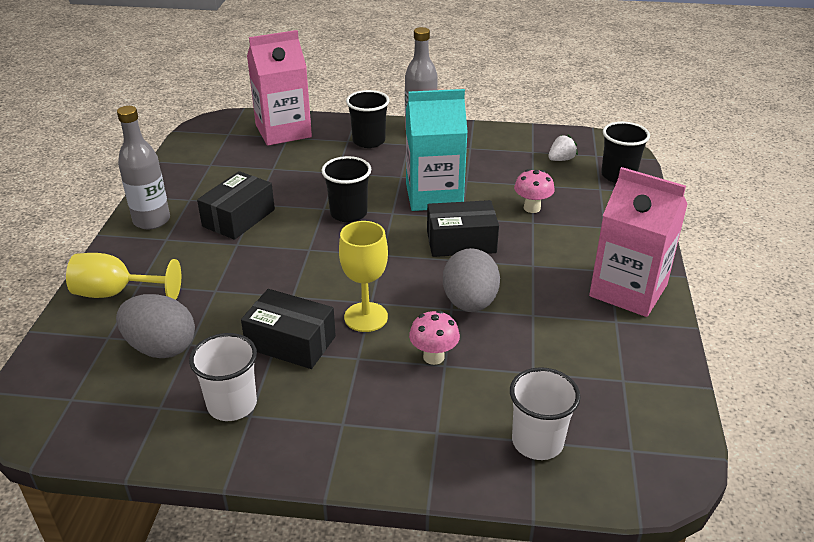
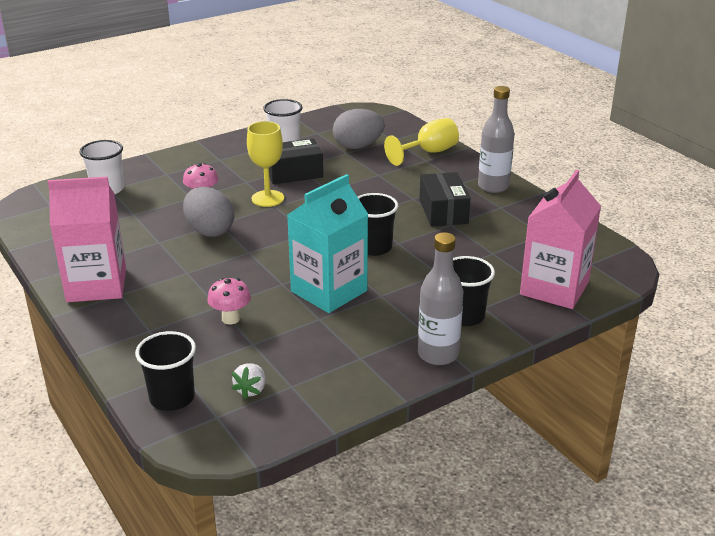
camera: 140 degrees right, 5 degrees down
(461, 242) = (260, 265): black box -> none

